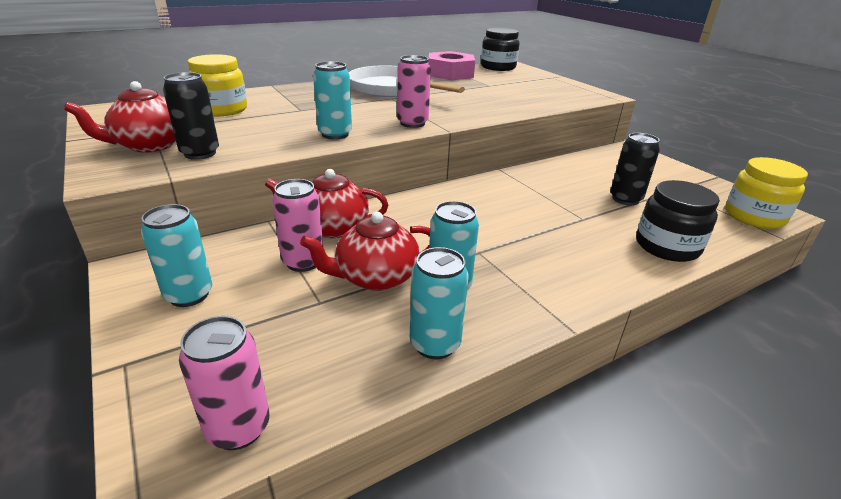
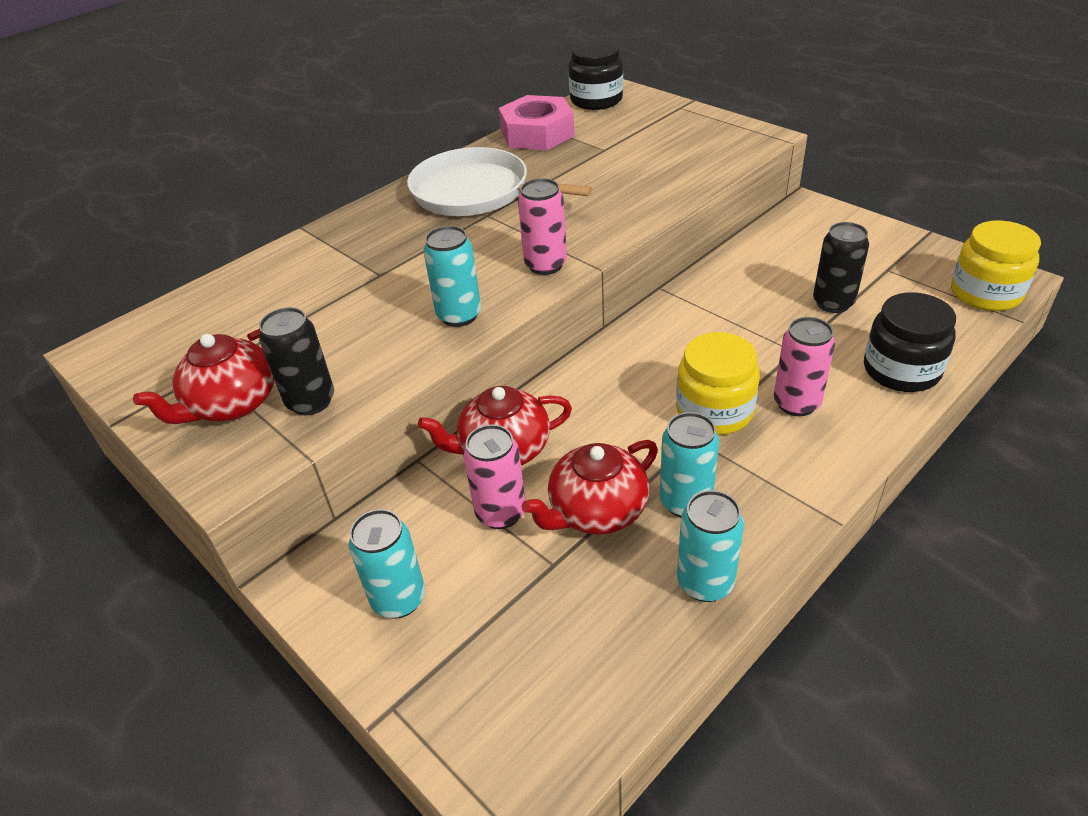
camera: 10 degrees left, 10 degrees up
(221, 110) = (271, 303): yellow jar -> yellow jar (714, 411)
(238, 428) = (561, 739): pink can -> pink can (796, 403)

